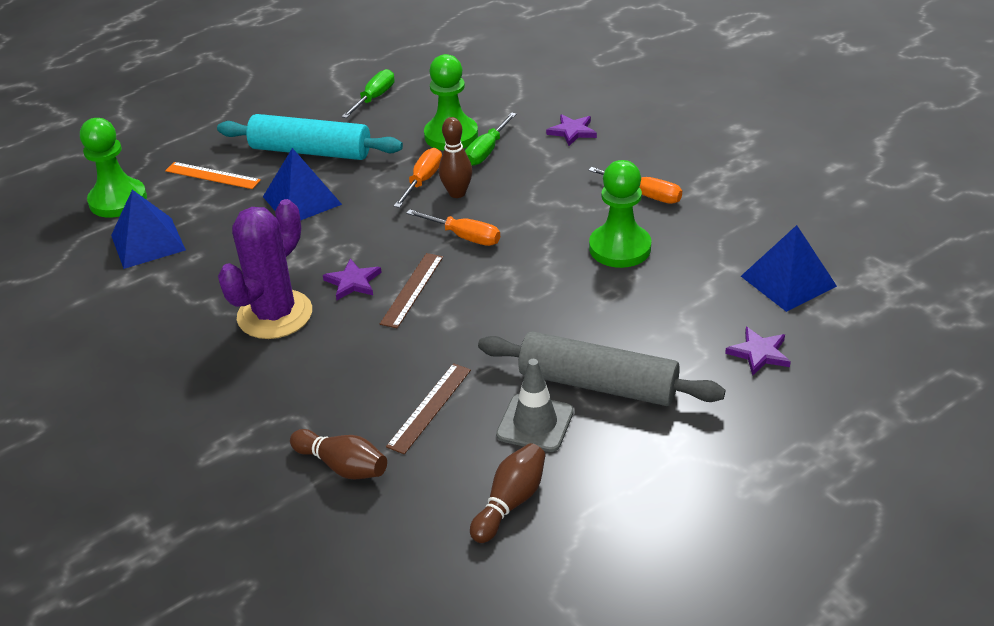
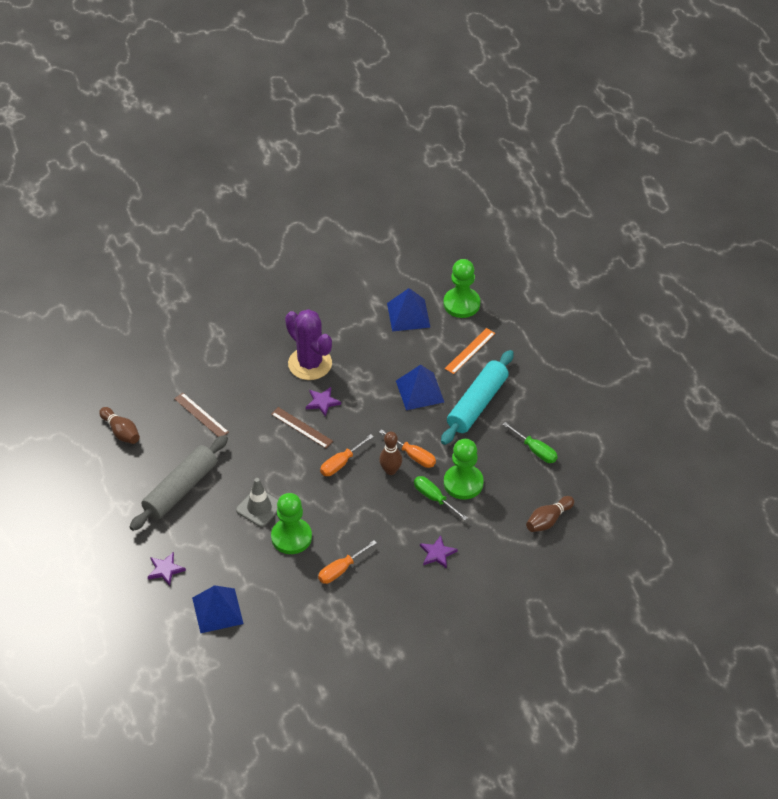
camera: 105 degrees right, 10 degrees up
(343, 466) = (179, 374): brown bowling pin -> brown bowling pin (548, 520)
(535, 423) = (166, 455): grey traffic cone -> grey traffic cone (259, 508)

